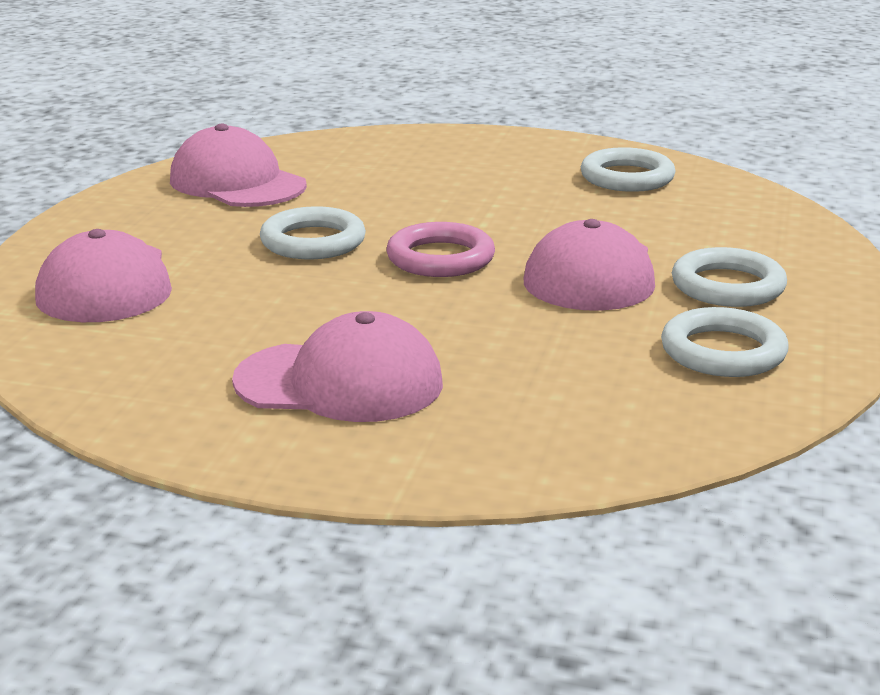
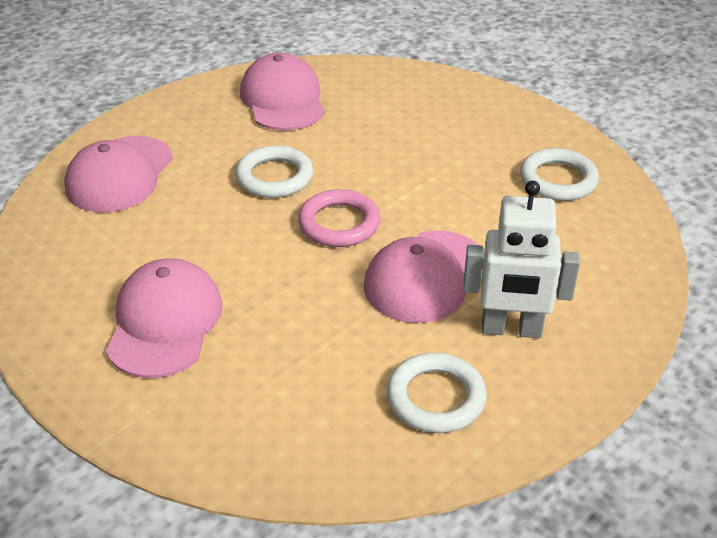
camera: 30 degrees right, 15 degrees up
(340, 382) = (165, 322): pink cap -> pink cap turned 120 degrees counterclockwise
(728, 286) = (511, 329): white ring -> white robot

